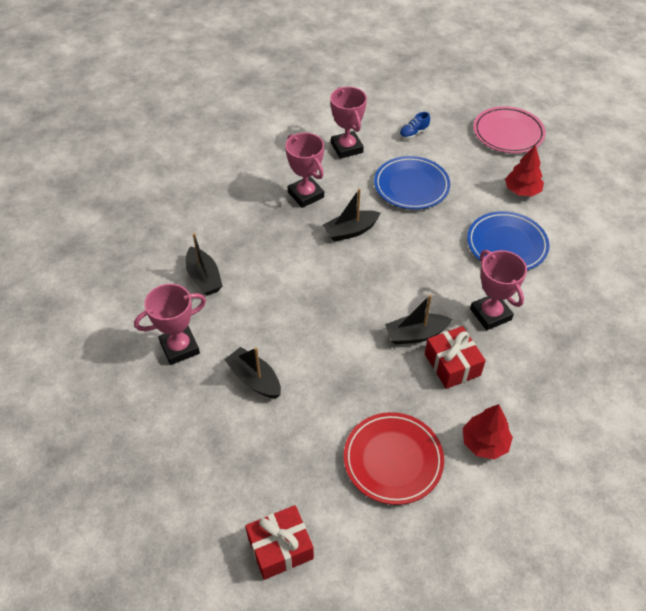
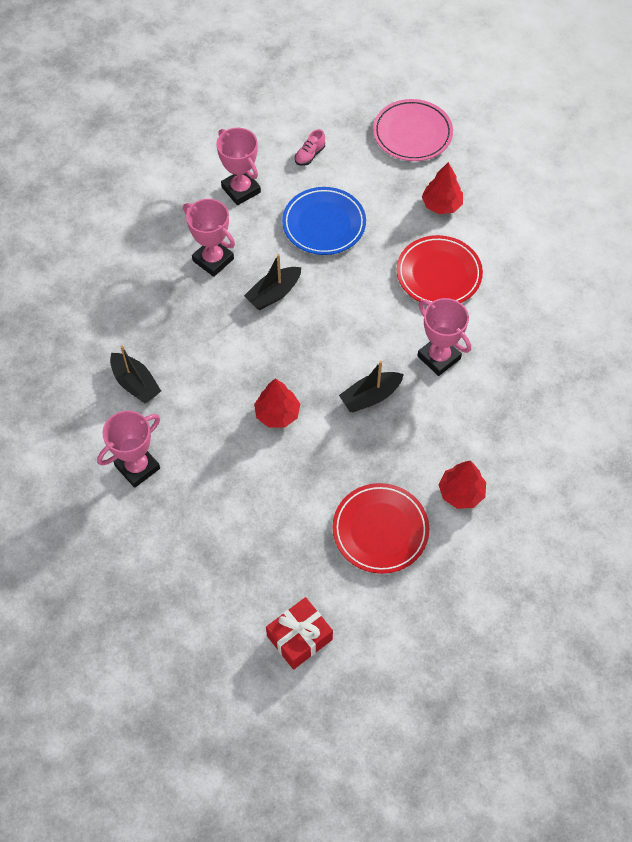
camera: 15 degrees left, 10 degrees up
(254, 379) = (224, 482): black boat -> none
(323, 330) = (277, 414): none -> red tree
(413, 133) = (310, 155): blue shoe -> pink shoe
(452, 364) = (413, 420): red gift -> none
(506, 245) = (438, 274): blue plate -> red plate

